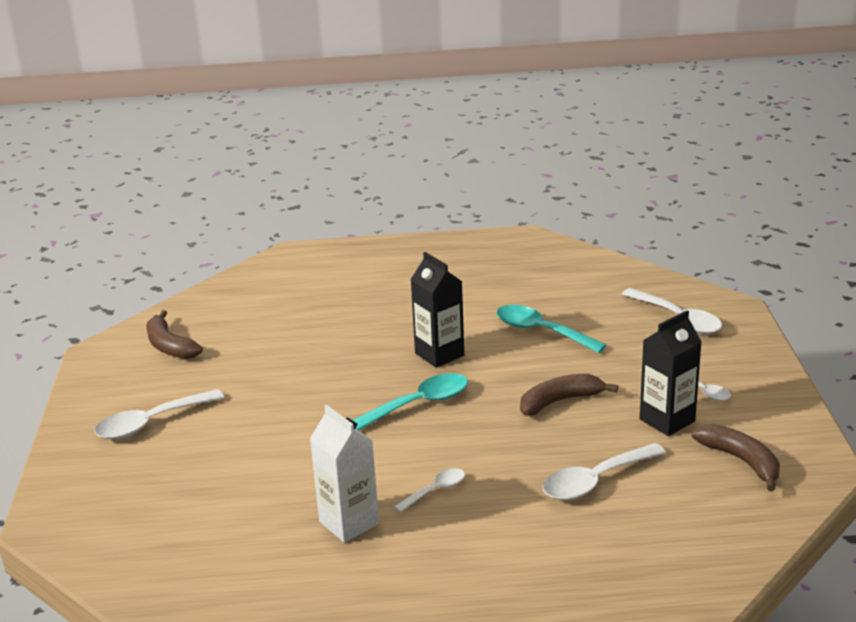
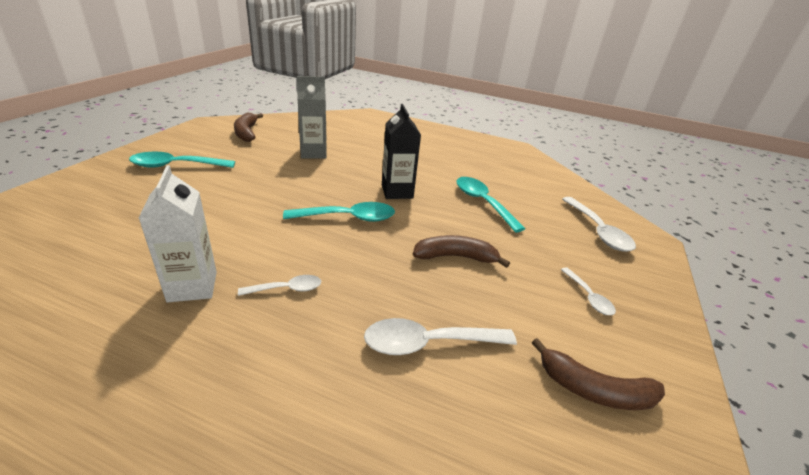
camera: 20 degrees right, 5 degrees up
(151, 423) = (176, 166): white spoon -> turquoise spoon
(290, 342) = (313, 153): none -> grey carton
(667, 420) = (539, 311): black carton -> none
(741, 461) = (594, 390): brown banana -> brown banana turned 120 degrees clockwise

